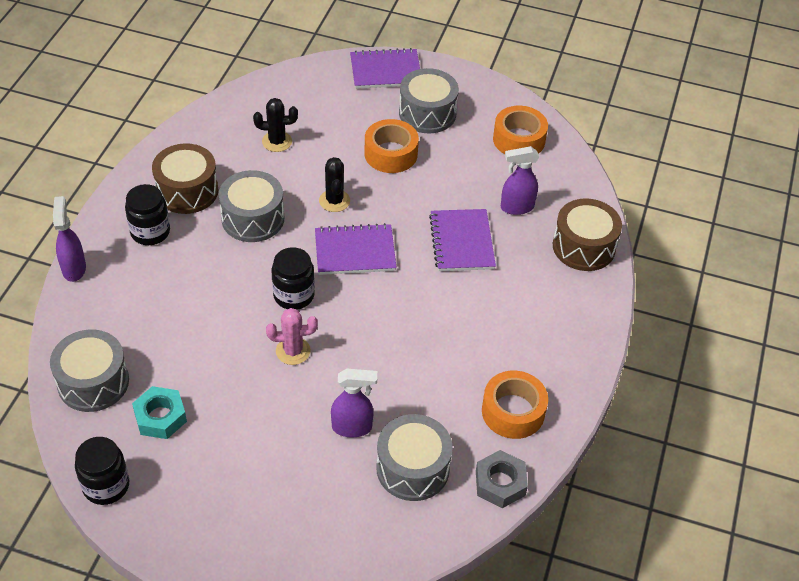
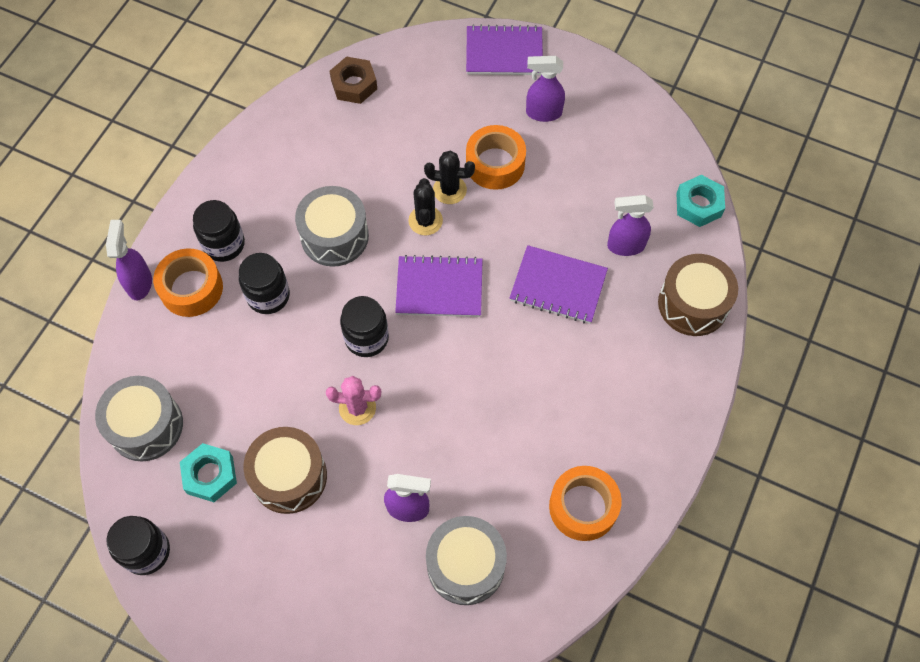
camera: 10 degrees right, 15 degrees up
(187, 191) = (268, 195): brown drum -> brown drum (289, 476)
(197, 269) = (268, 296): none -> black jar
(254, 102) = (354, 85): none -> brown nut
(277, 141) = (372, 138): black cactus -> black cactus (449, 190)
(427, 113) = (543, 113): grey drum -> purple spray bottle
(462, 242) = (558, 286): purple notebook -> purple notebook turned 75 degrees counterclockwise
(500, 483) = (556, 593): grey nut -> none
(519, 140) = (641, 156): orange tape -> orange tape (191, 288)
(575, 172) = (698, 205): none -> turquoise nut

